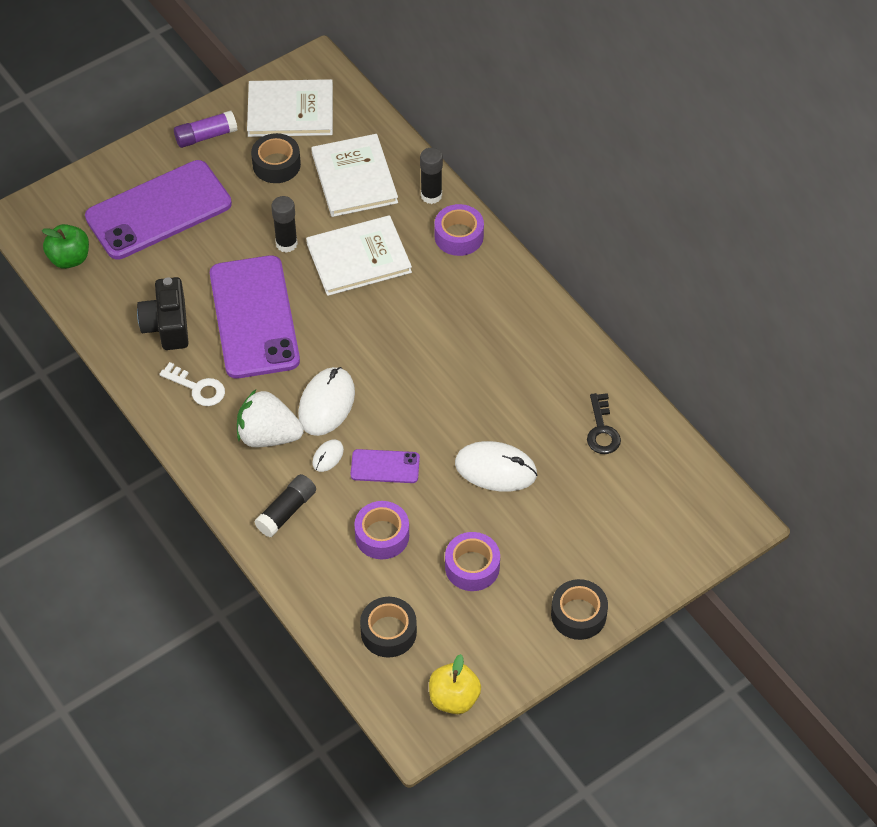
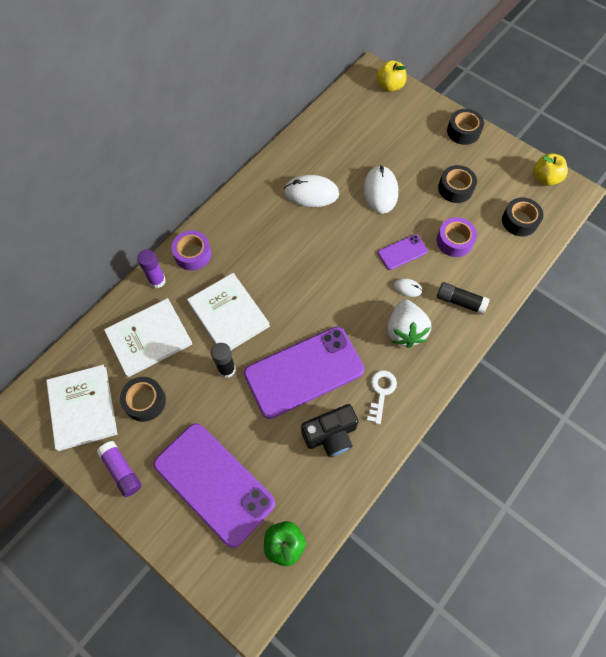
camera: 105 degrees left, 10 degrees up
(326, 403) = (364, 301): white mouse -> white mouse (311, 193)
(385, 467) = (402, 252): purple phone -> purple phone turned 75 degrees clockwise
(431, 195) = (157, 281): black glue stick -> purple glue stick
(472, 567) = (455, 188): purple tape -> black tape
(602, 429) = (331, 143): black key -> none
(700, 539) = (390, 86): none -> yellow apple

